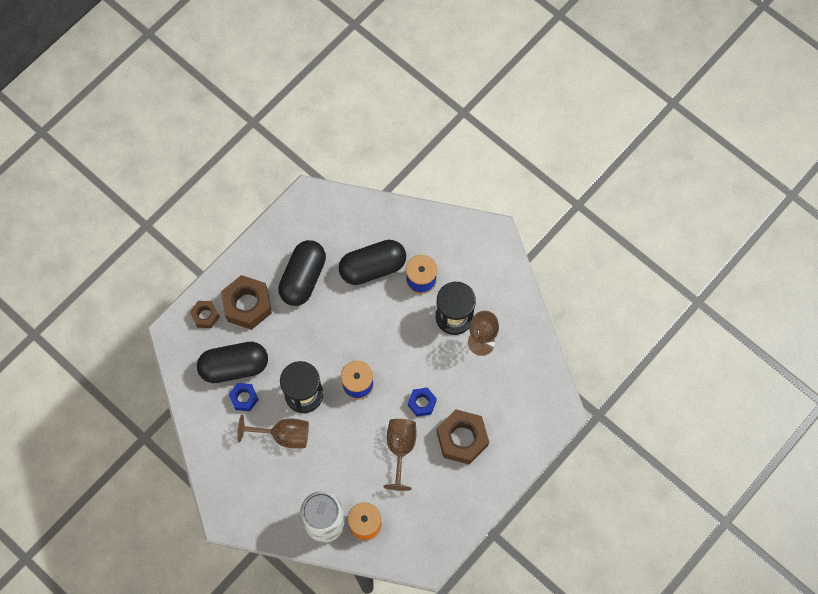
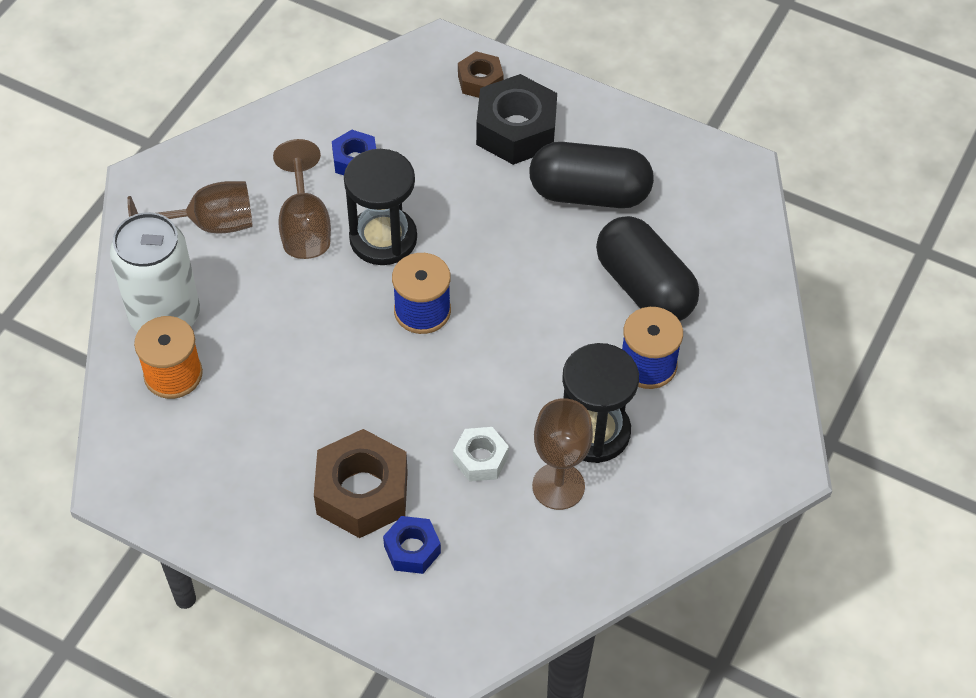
camera: 75 degrees right, 15 degrees down
(234, 366) = (405, 136): black capsule -> none
(247, 305) = (516, 130): brown nut -> black nut
(400, 448) = (321, 399): brown goblet -> brown goblet (209, 225)
(422, 403) = (414, 414): blue nut -> blue nut (412, 549)
(456, 376) = (480, 459): none -> white nut

